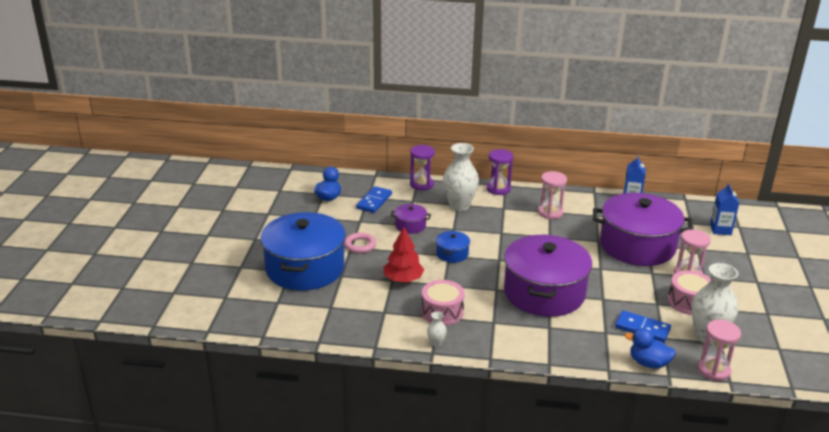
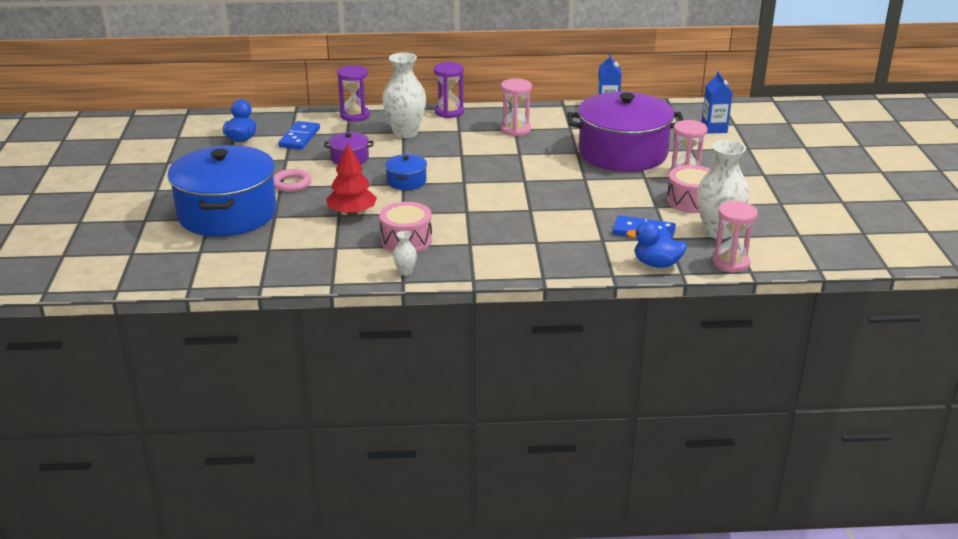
camera: 10 degrees left, 0 degrees up
(544, 293) = (523, 209): purple pot -> none

